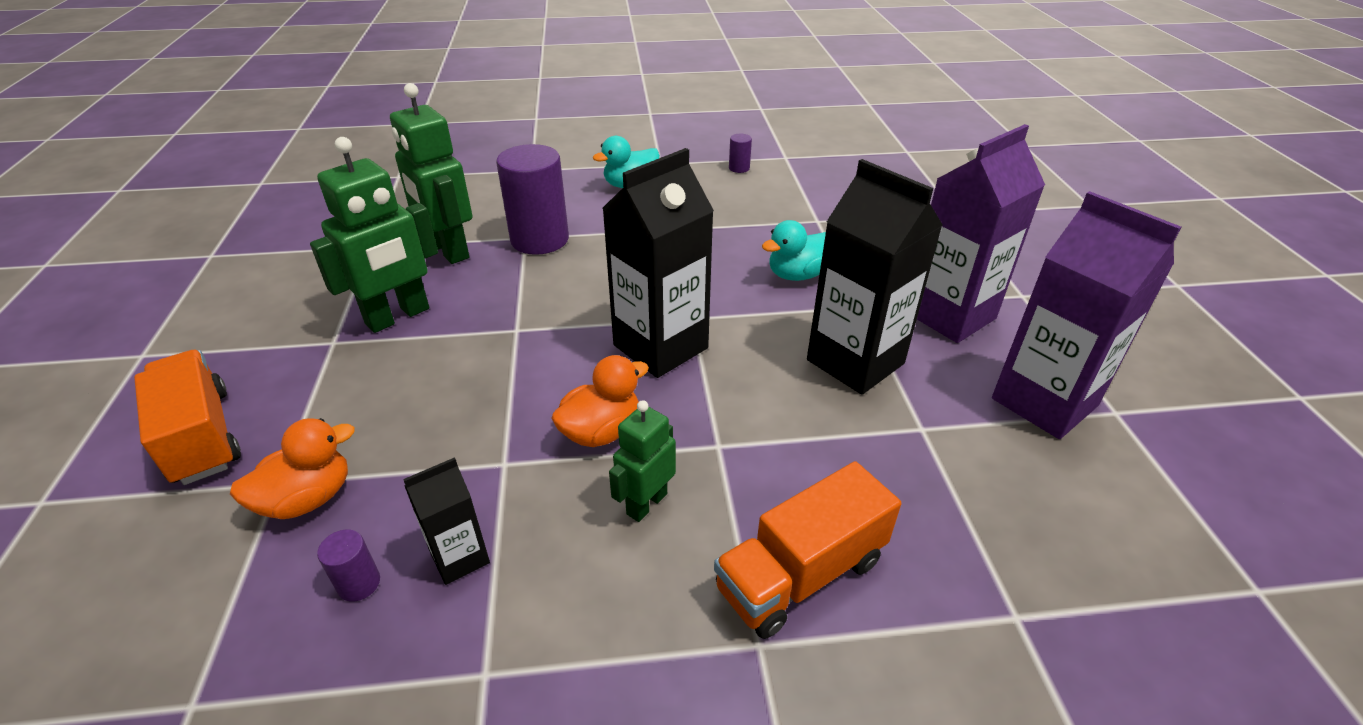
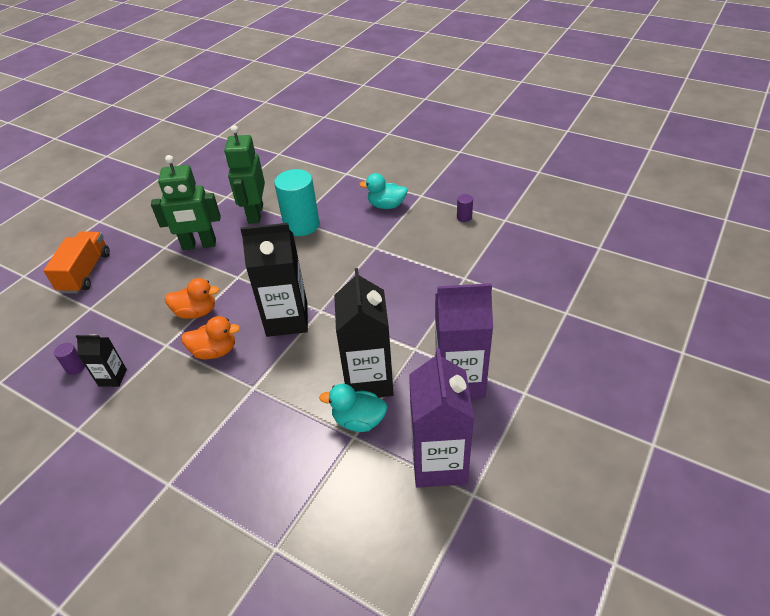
camera: 40 degrees right, 5 degrees up
(307, 499) = (92, 321): orange duck -> orange duck (196, 312)
(539, 239) = (301, 225): purple cylinder -> turquoise cylinder
(646, 503) = (195, 397): green robot -> none
(798, 275) = (406, 310): turquoise duck -> turquoise duck (359, 420)
(800, 574) = (215, 467): orange truck -> none

